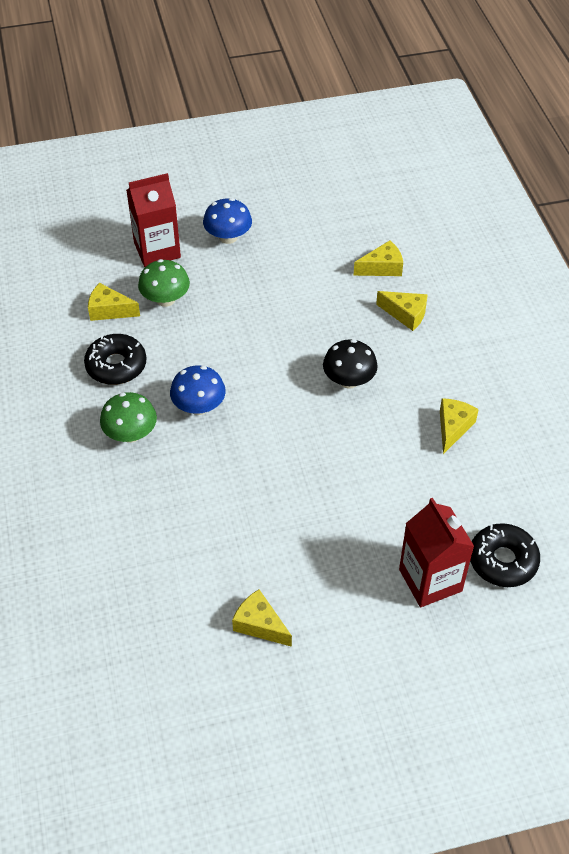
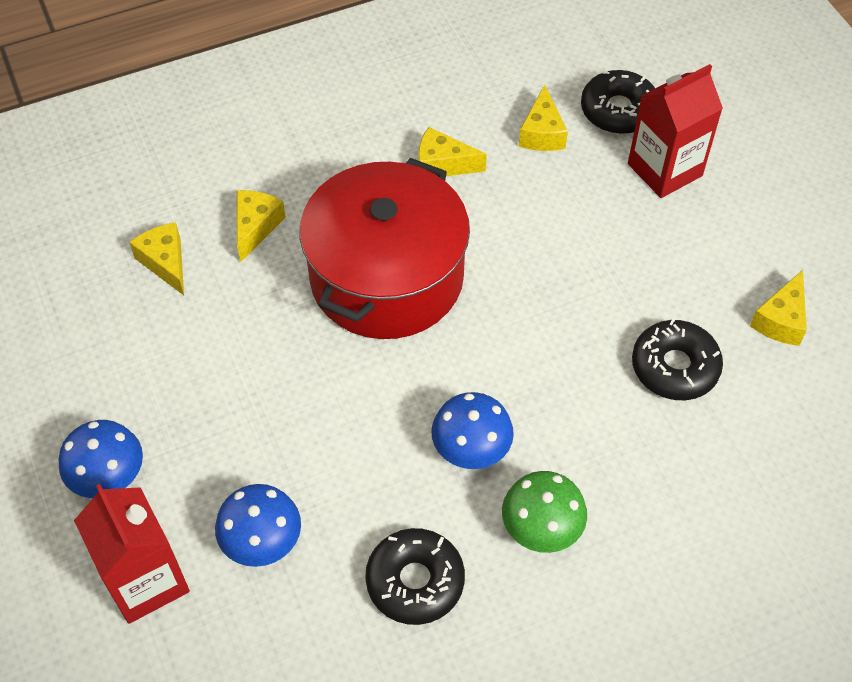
camera: 100 degrees left, 5 degrees up
(109, 310) = (297, 623): yellow cheese -> yellow cheese (542, 133)
(165, 299) = (262, 541): green mushroom -> blue mushroom
(233, 539) = (674, 367): none -> black donut
(349, 380) = (387, 277): black mushroom -> red pot

